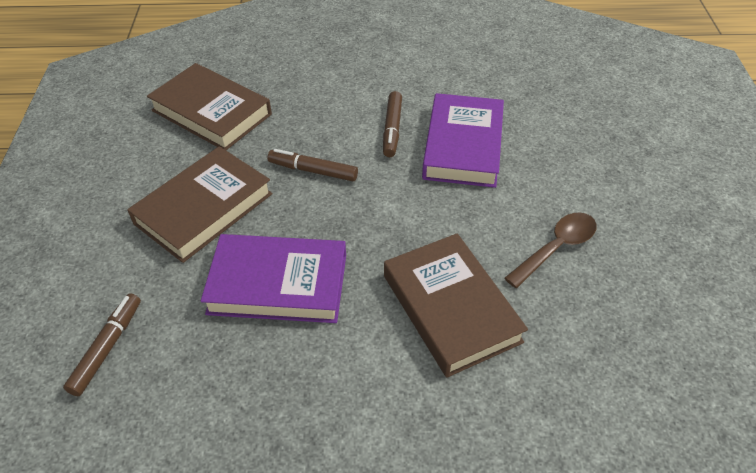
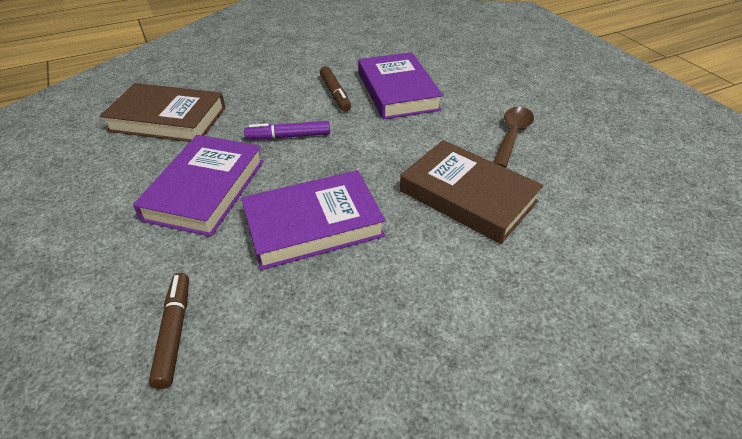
camera: 25 degrees left, 5 degrees down
(203, 208) = (205, 189): brown book -> purple book
(313, 170) = (288, 136): brown marker -> purple marker

